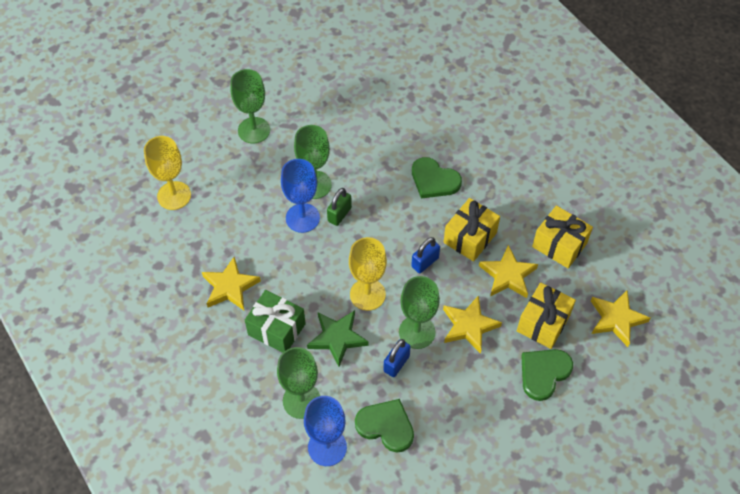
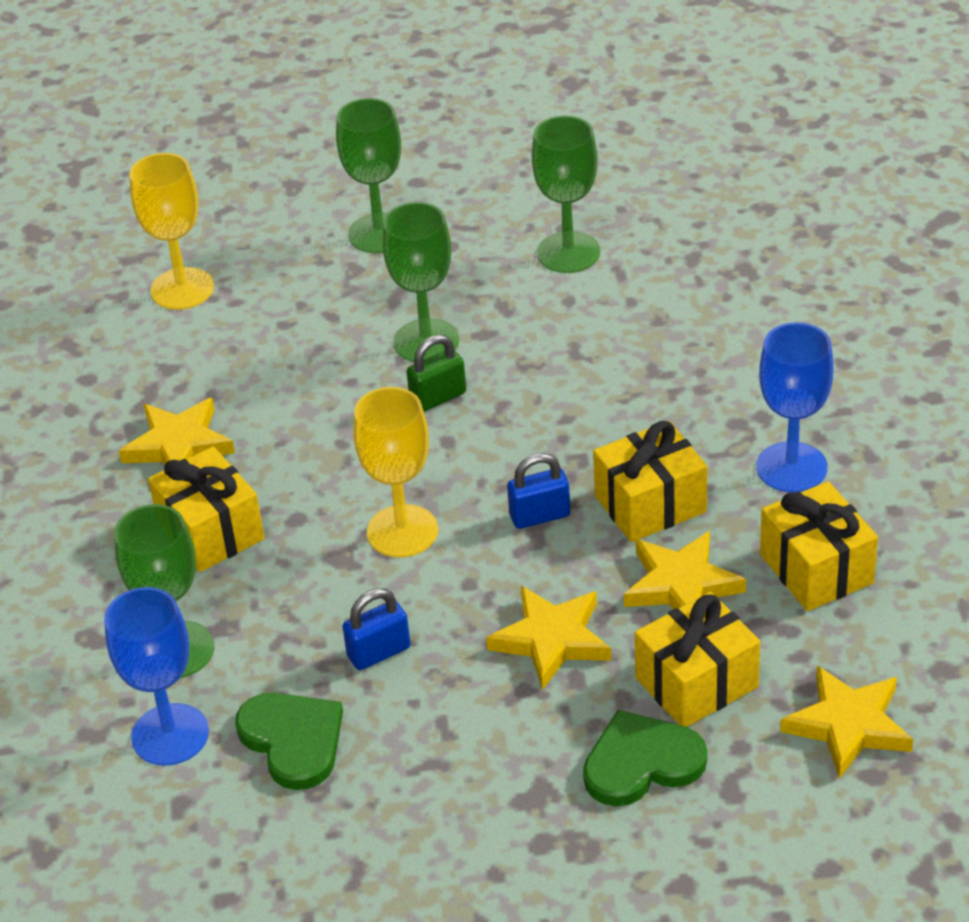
camera: 30 degrees right, 15 degrees down
(276, 329) = (211, 531): green gift -> yellow gift
(302, 218) = (371, 383): blue goblet -> blue goblet (791, 467)
(337, 338) = (304, 579): green star -> none
(417, 332) = (449, 617): green goblet -> green goblet (568, 253)
(434, 180) = (645, 396): green heart -> none

